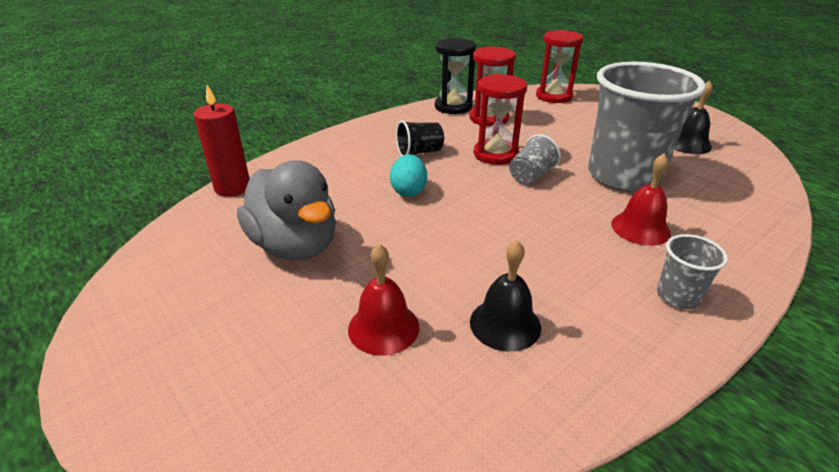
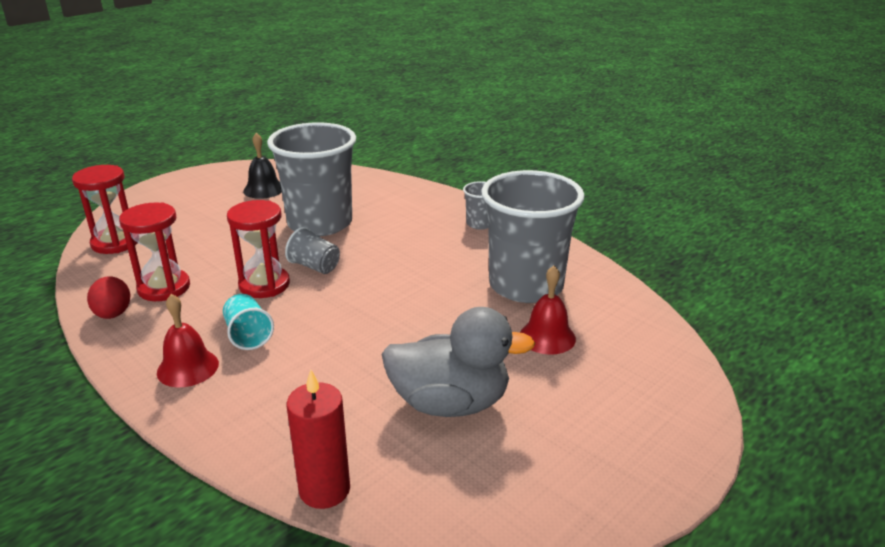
camera: 95 degrees left, 5 degrees down
(295, 245) = (450, 403): grey duck -> grey duck turned 45 degrees clockwise
(409, 191) = (340, 338): turquoise egg -> none
(419, 152) = (248, 335): black cup -> turquoise cup
(453, 107) = (113, 314): black hourglass -> red egg
(505, 324) = (526, 285): black bell -> grey cup
(640, 228) = (402, 226): red bell -> red bell (188, 368)

